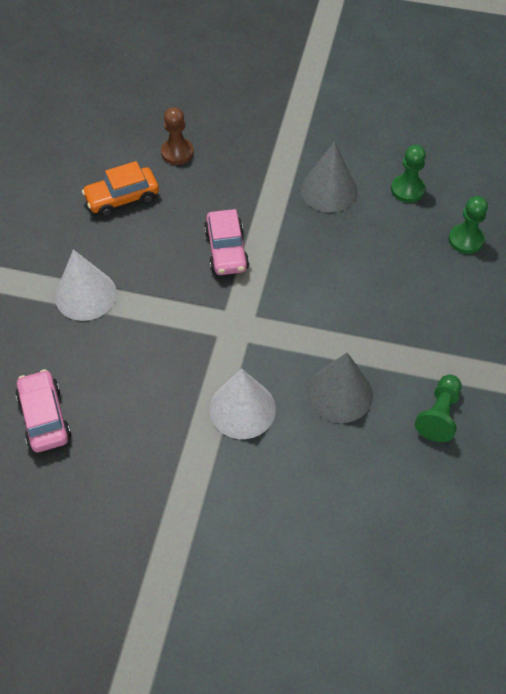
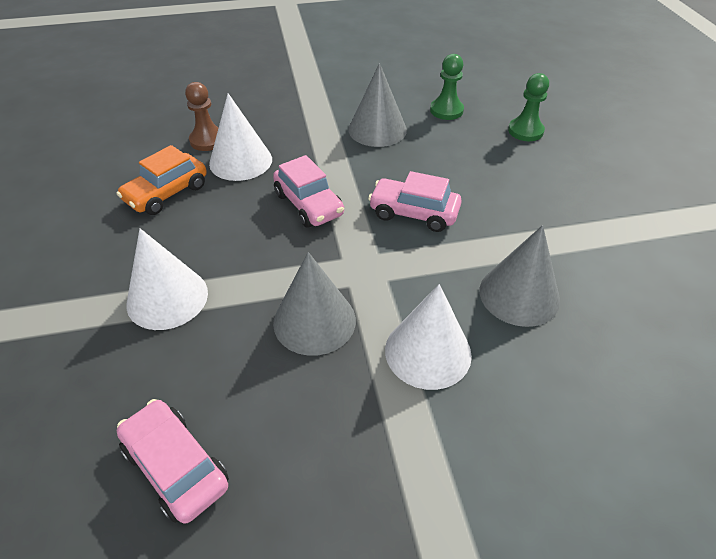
camera: 25 degrees left, 10 degrees down
(177, 353) = (314, 321): none -> grey cone
(194, 185) = (240, 161): none -> white cone
(306, 290) = (414, 213): none -> pink car
(439, 414) = (629, 277): green pawn -> none

